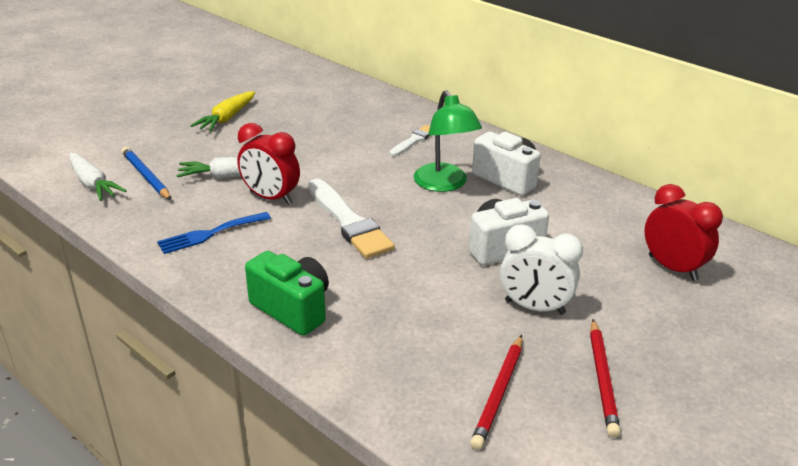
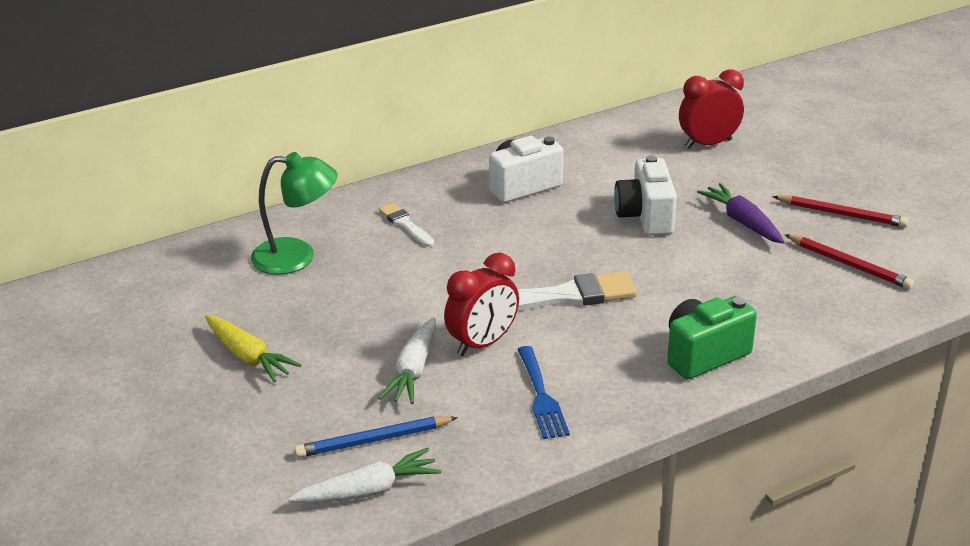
camera: 70 degrees left, 0 degrees up
(444, 184) = (514, 224): green lamp -> green lamp (297, 257)
(534, 307) = (742, 222): white clock -> purple carrot

